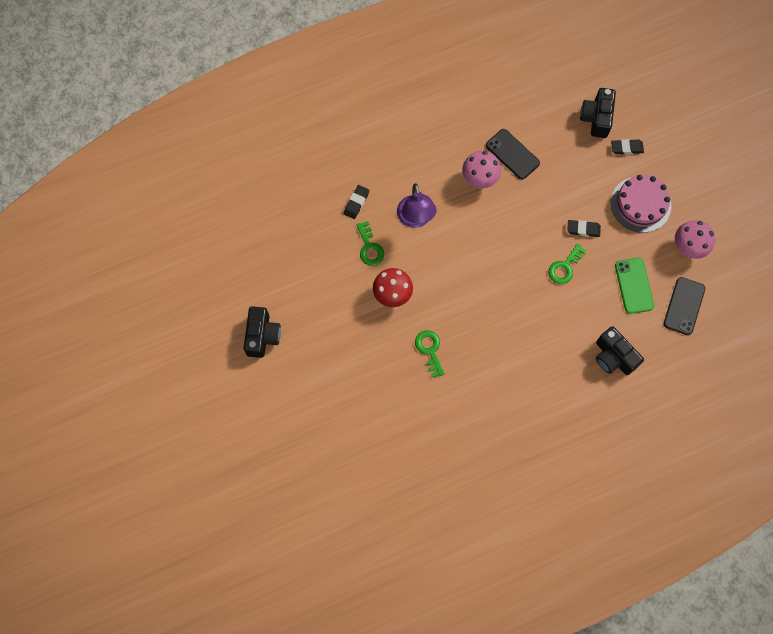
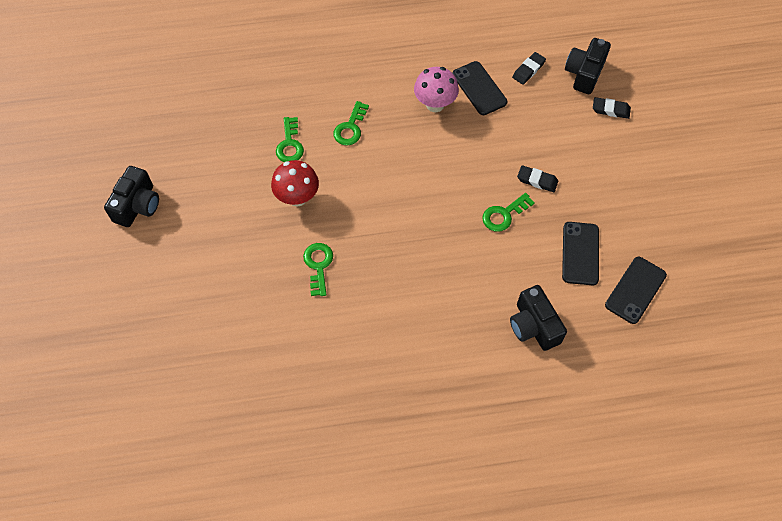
camera: 15 degrees right, 10 degrees down
(356, 203) = (292, 98): black eraser -> black eraser (528, 70)
(415, 219) = (350, 128): purple lamp -> green key
(634, 285) = (580, 253): green phone -> black phone
(640, 204) = (611, 169): pink cake -> none
(688, 247) = (656, 227): pink mushroom -> none

